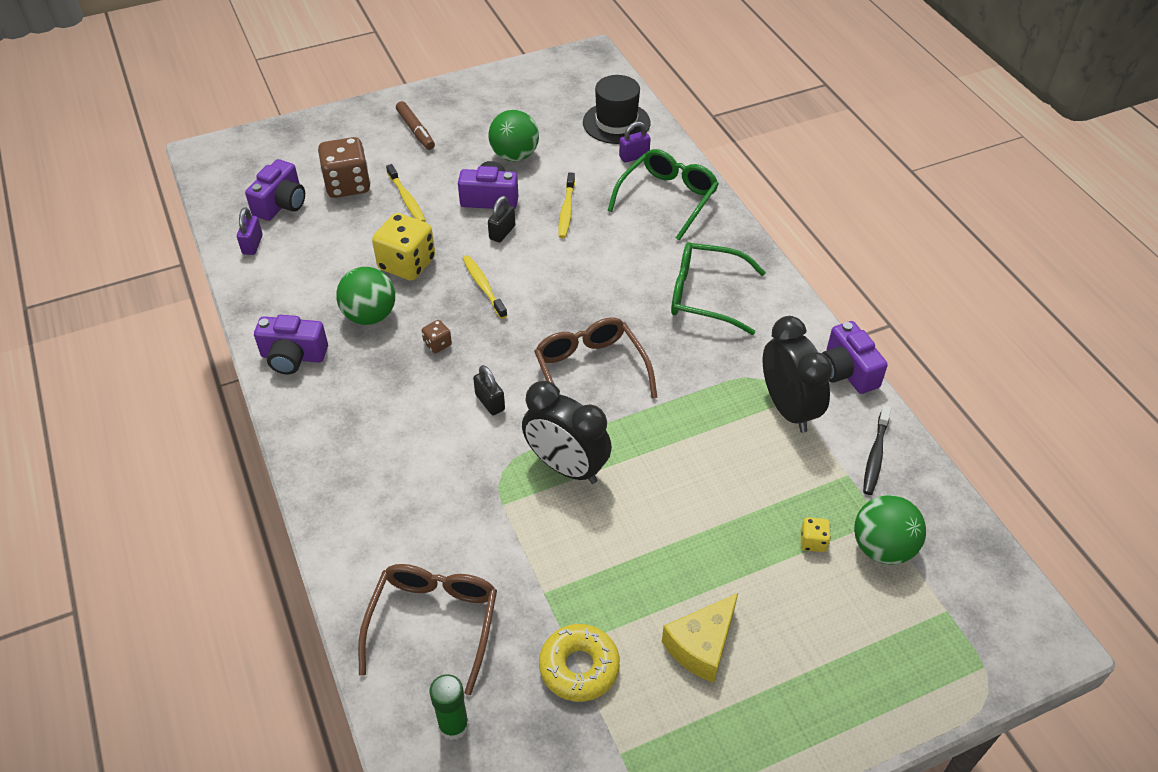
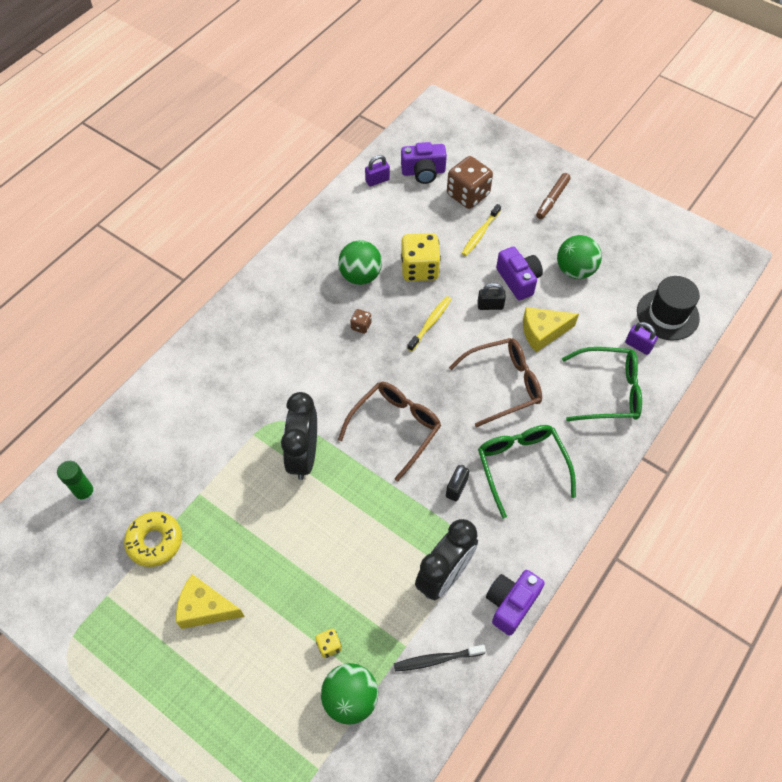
camera: 60 degrees right, 10 degrees up
(293, 357) = (300, 257): purple camera -> none
(433, 623) = (147, 444): brown glasses -> brown glasses (503, 384)
(490, 402) = (331, 382): black padlock -> black padlock (456, 488)
(566, 210) = (543, 332): yellow toothbrush -> yellow cheese

